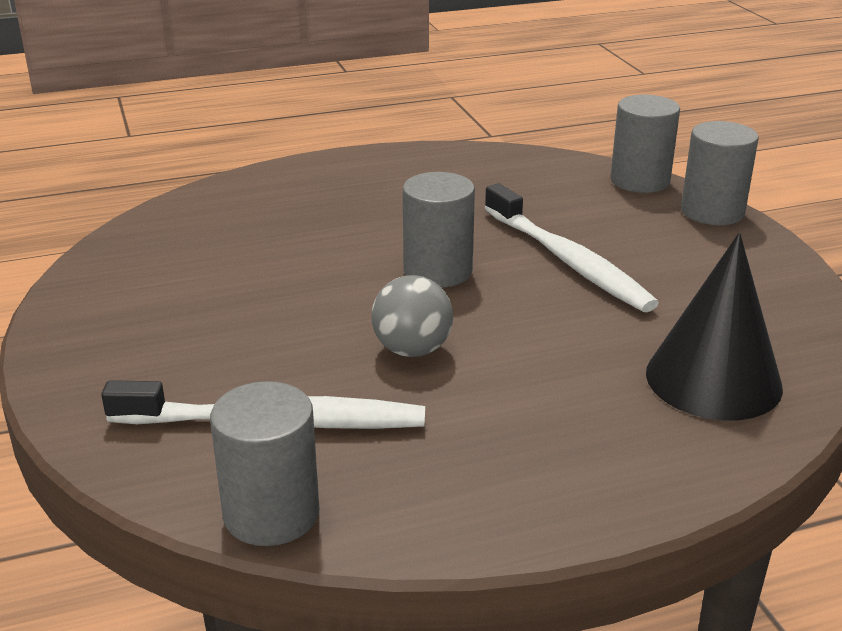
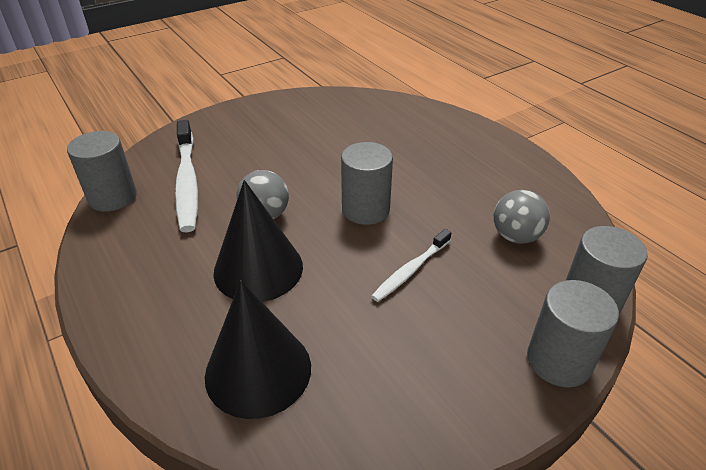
camera: 75 degrees right, 10 degrees up
(530, 192) = (516, 236): none -> grey ball
(531, 365) = (258, 269): none -> black cone
(568, 260) = (410, 270): white toothbrush -> white toothbrush, size x0.58

